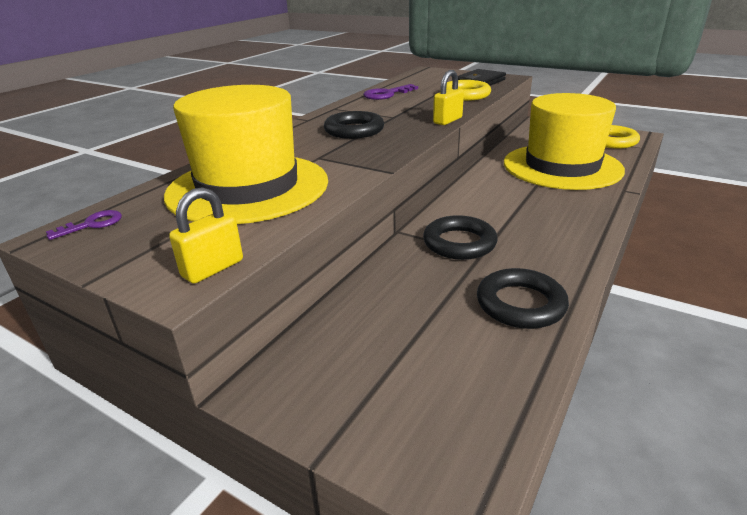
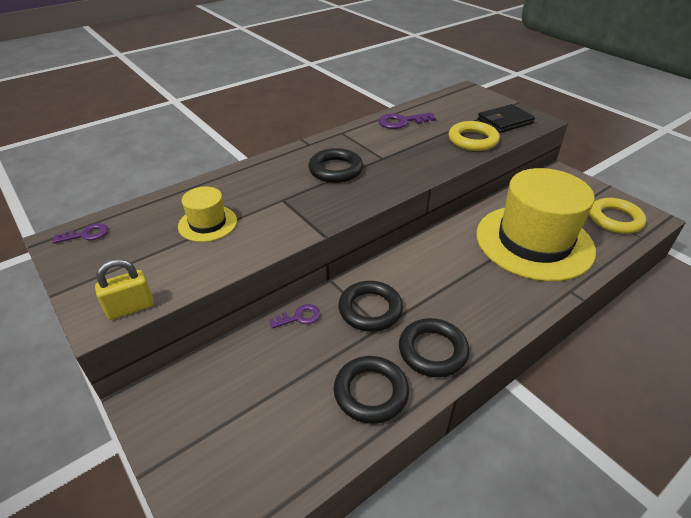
camera: 20 degrees right, 10 degrees up
(248, 187) = (207, 223): yellow hat -> yellow hat, size x0.45
(390, 266) = (299, 317): none -> purple key
(447, 120) = (425, 176): yellow padlock -> none
(549, 257) = (432, 351): none -> black ring

